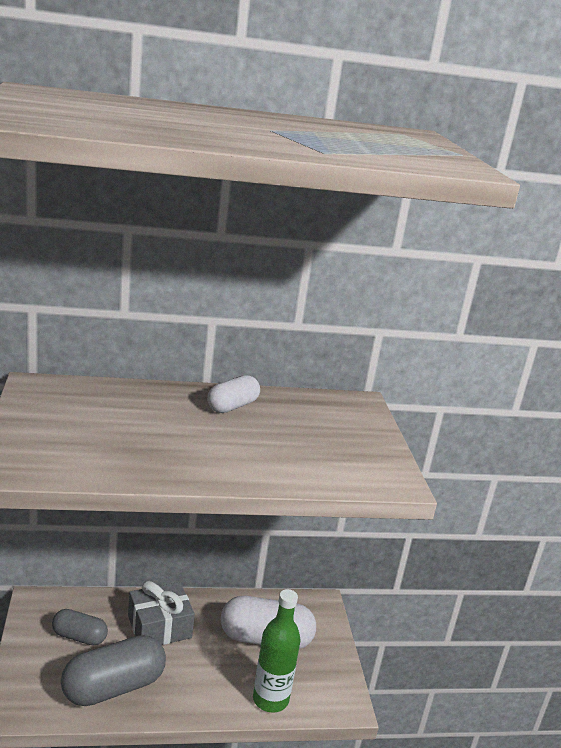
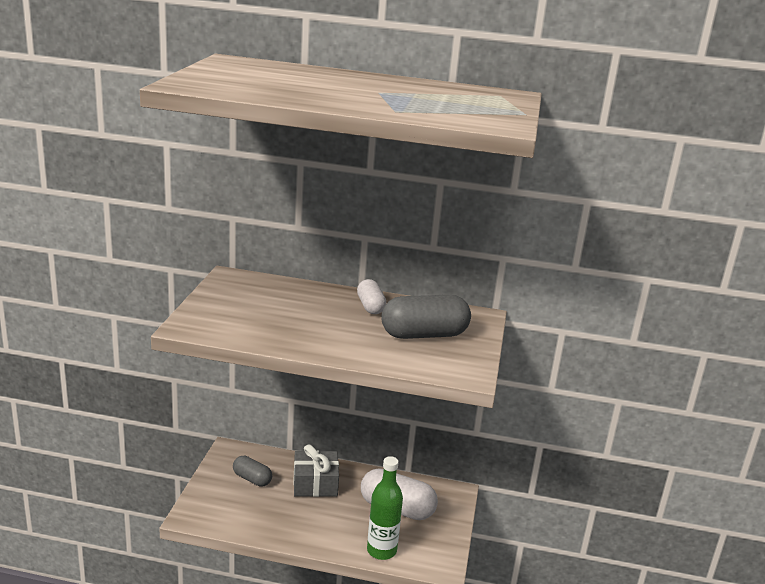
camera: 20 degrees right, 0 degrees up
(113, 687) = (264, 517): grey capsule -> grey capsule (424, 335)
(232, 406) = (370, 306): white capsule -> white capsule turned 75 degrees counterclockwise

